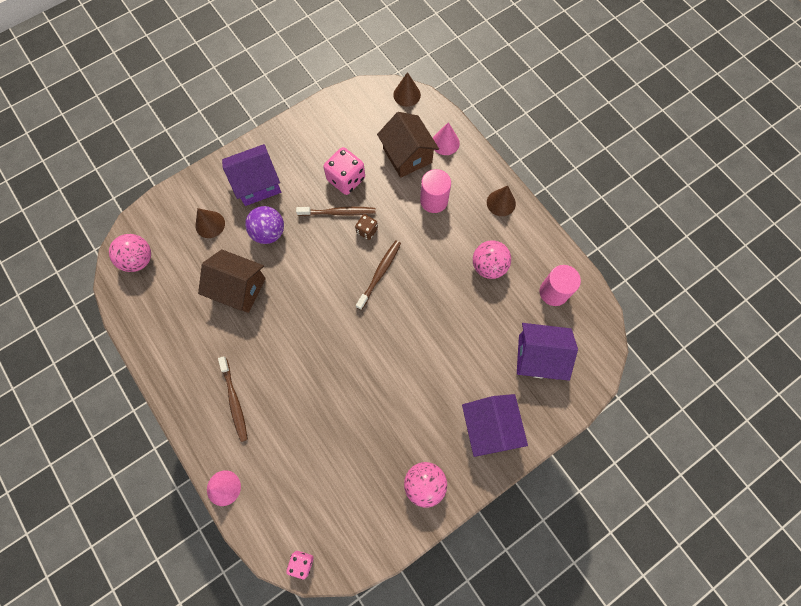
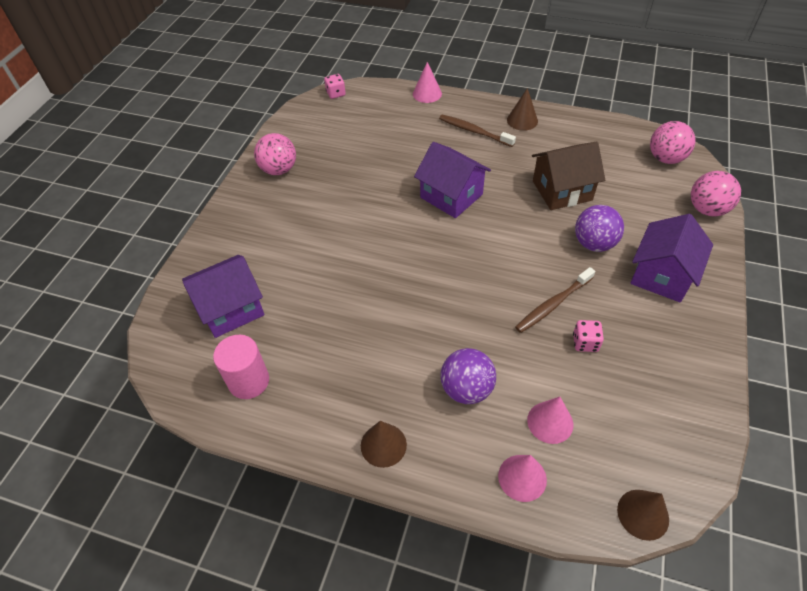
camera: 145 degrees right, 20 degrees down
(210, 224) = (651, 216): brown cone -> brown cone (522, 120)
(346, 179) = (585, 343): pink dice -> pink dice, size x0.55
(367, 231) = (506, 307): brown dice -> none
(379, 274) = (452, 278): brown toothbrush -> none
(407, 155) = (550, 422): brown house -> pink cone
(434, 200) = (466, 389): pink cylinder -> purple ball
(488, 266) = (344, 359): pink ball -> pink ball (707, 209)
(489, 427) = (247, 230): purple house -> purple house (451, 196)

